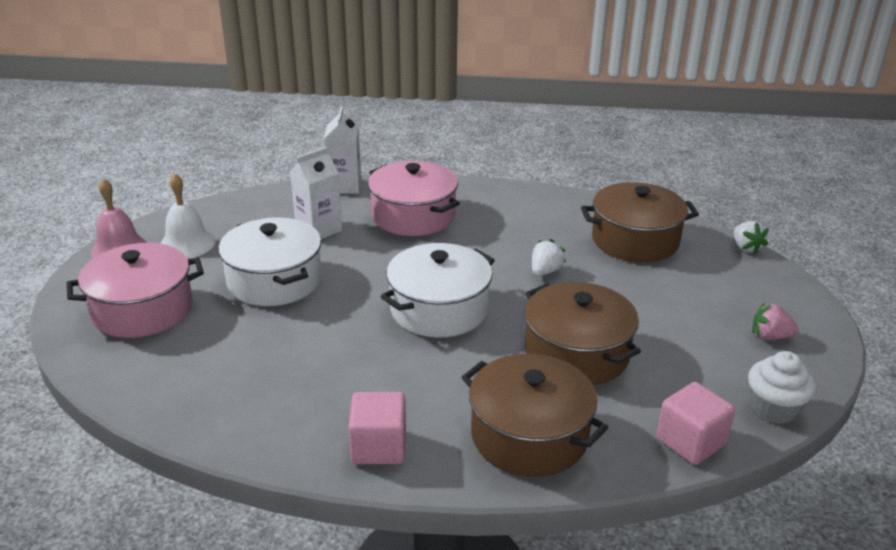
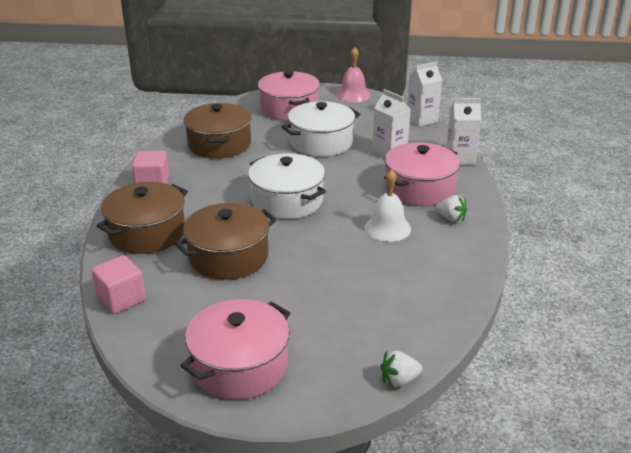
camera: 90 degrees right, 0 degrees up
(187, 244) = (363, 112): white bell -> white bell (387, 228)
(230, 202) = (421, 120): none -> white carton
(545, 271) = (341, 248): white strawberry -> white strawberry (451, 218)
(635, 240) = (401, 303): brown pot -> brown pot (219, 144)
(770, 336) = (239, 366): pink strawberry -> pink pot
(774, 409) = (144, 348): white cupcake -> none

